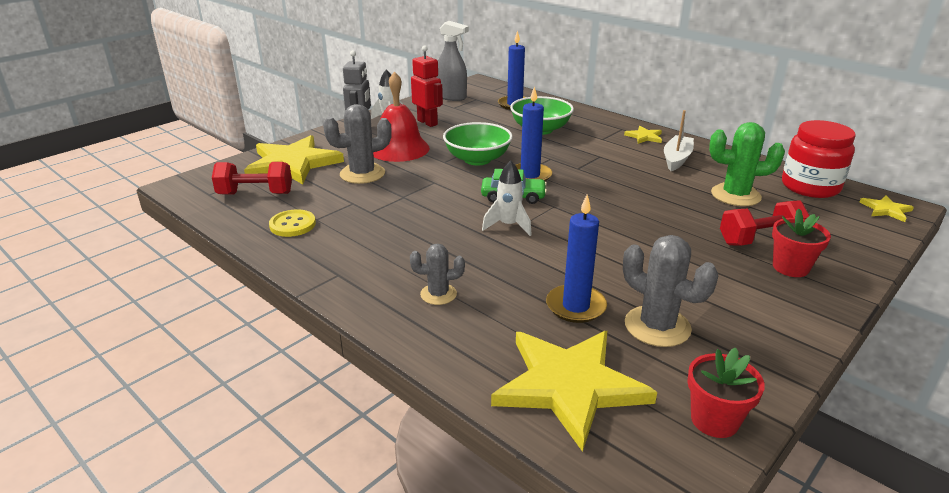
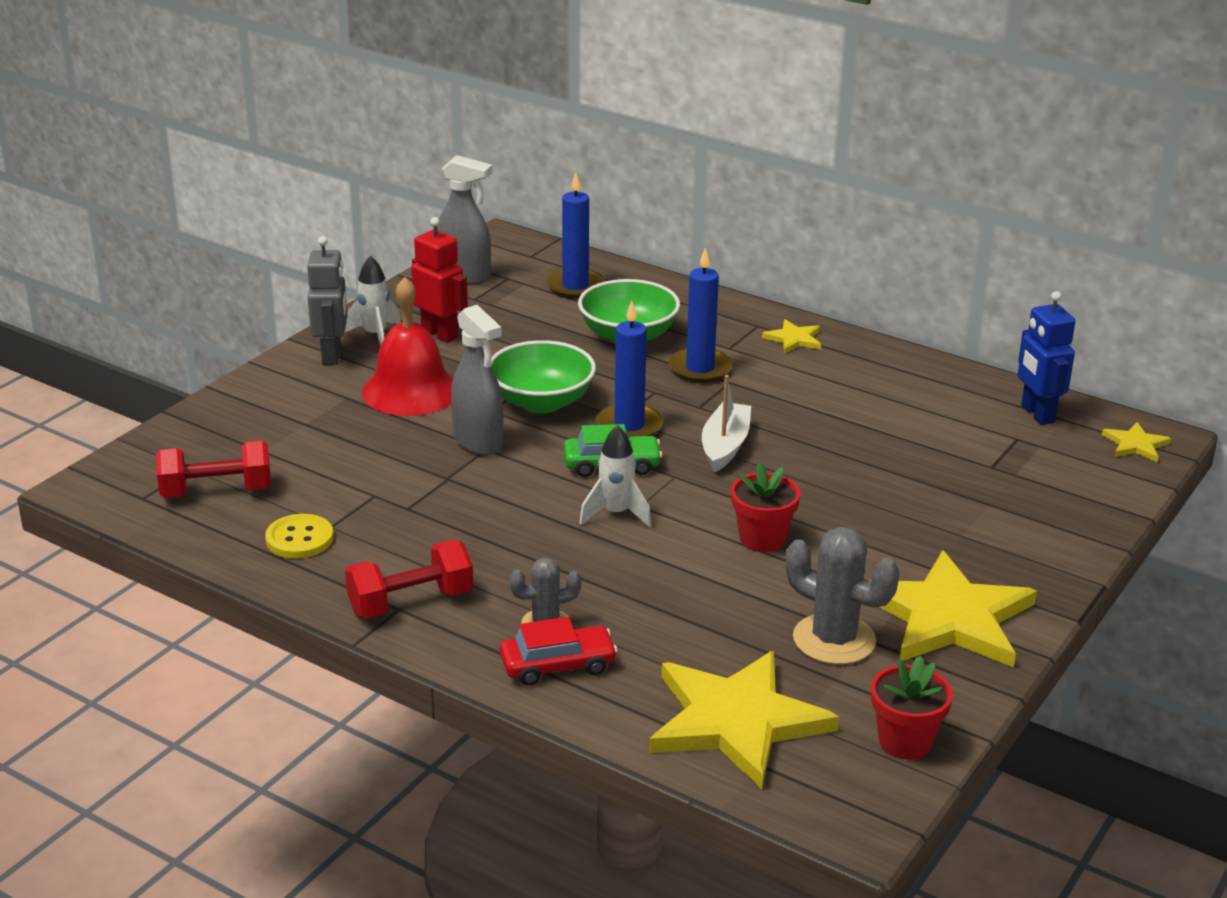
camera: 10 degrees left, 0 degrees up
(293, 163) = (249, 432): yellow star -> yellow star (948, 617)
(362, 174) = (369, 443): grey cactus -> none
(430, 178) = (478, 442): none -> grey spray bottle
(438, 326) = (558, 665): none -> red car
(575, 306) = (729, 623): blue candle -> blue candle (700, 368)
(676, 159) = (845, 378): white boat -> white boat (725, 446)
(735, 195) = (932, 437): green cactus -> none
(760, 239) = (963, 506): red dumbbell -> red dumbbell (410, 602)
(790, 267) = (1001, 544): red flower pot -> red flower pot (762, 538)
(810, 187) = (1037, 414): red jar -> blue robot

